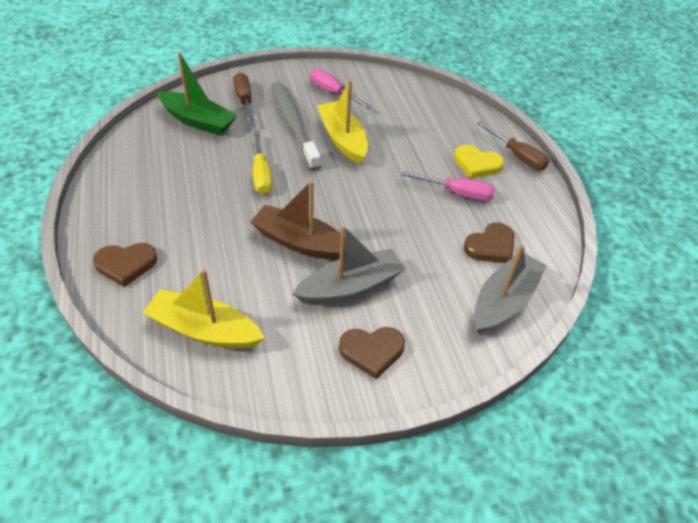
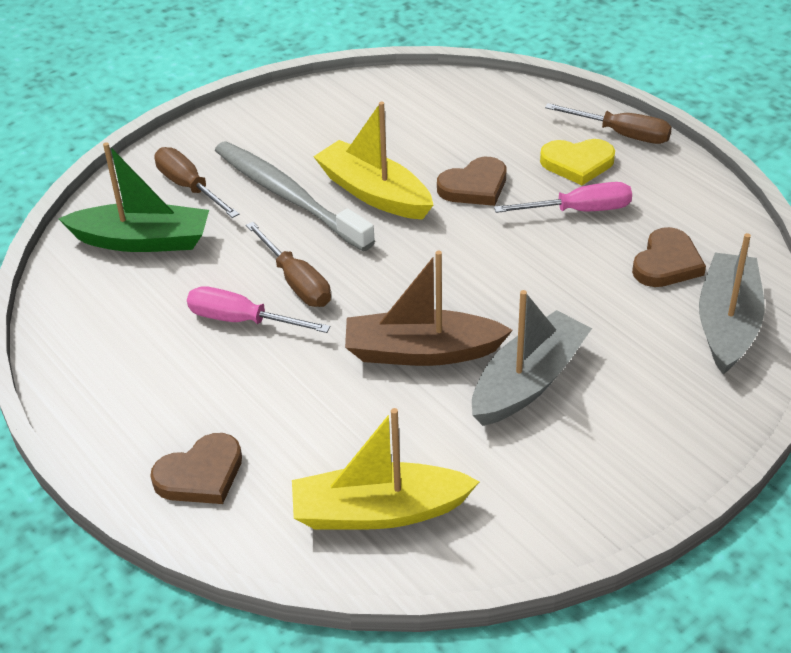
camera: 20 degrees left, 5 degrees down
(261, 174) = (296, 281): yellow screwdriver -> brown screwdriver
(333, 93) = (311, 132): pink screwdriver -> pink screwdriver (242, 321)
(372, 351) = (612, 448): brown heart -> brown heart (474, 186)

